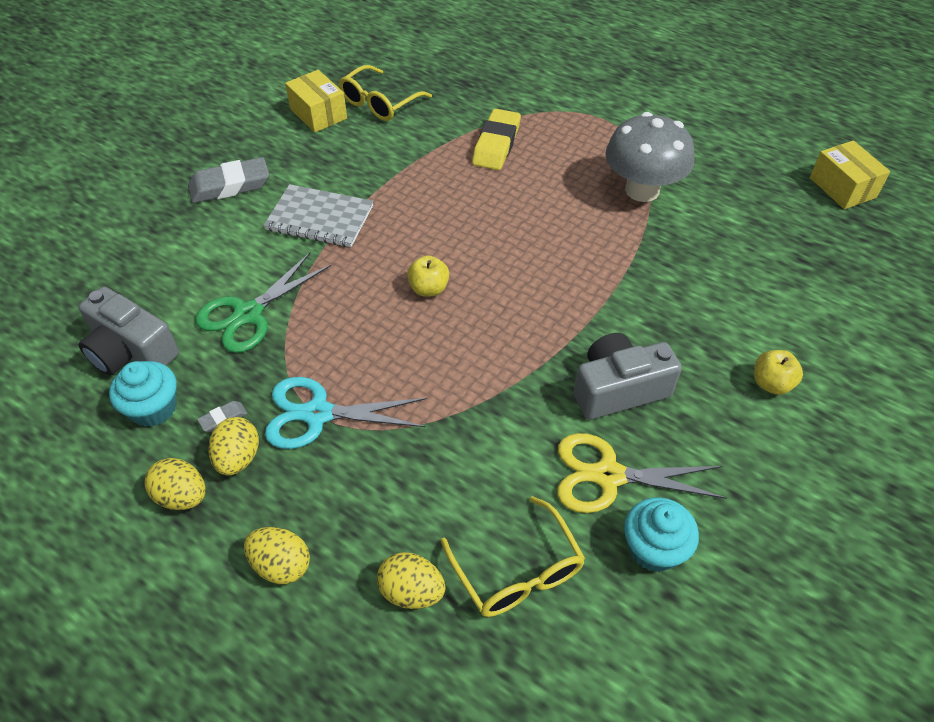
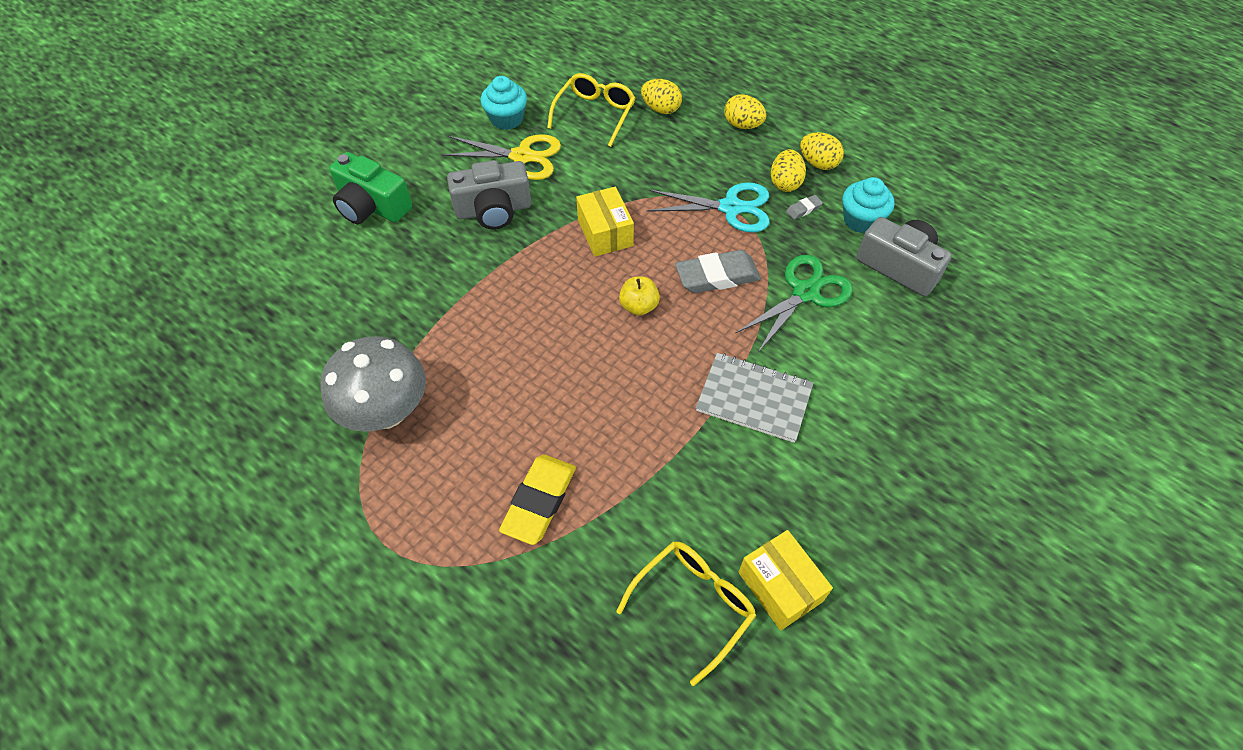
camera: 175 degrees left, 5 degrees up
(230, 186) = (868, 455): grey eraser -> grey eraser (717, 276)
(517, 571) = (595, 114): yellow glasses -> yellow glasses turned 45 degrees clockwise
(771, 383) = (372, 206): yellow apple -> green camera
(842, 187) = (160, 398): yellow box -> yellow box (605, 233)

